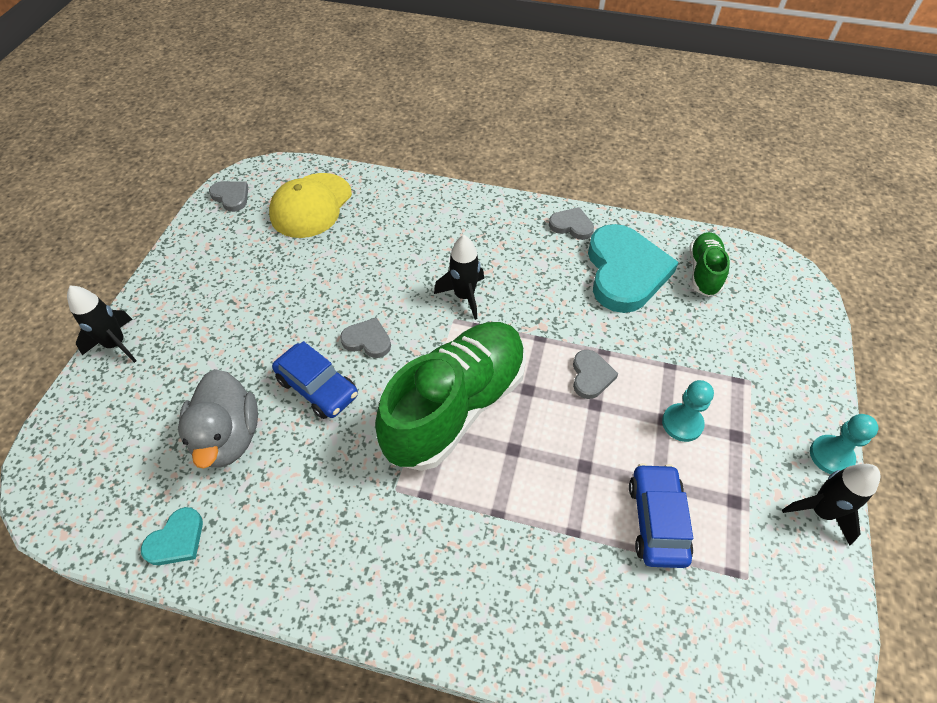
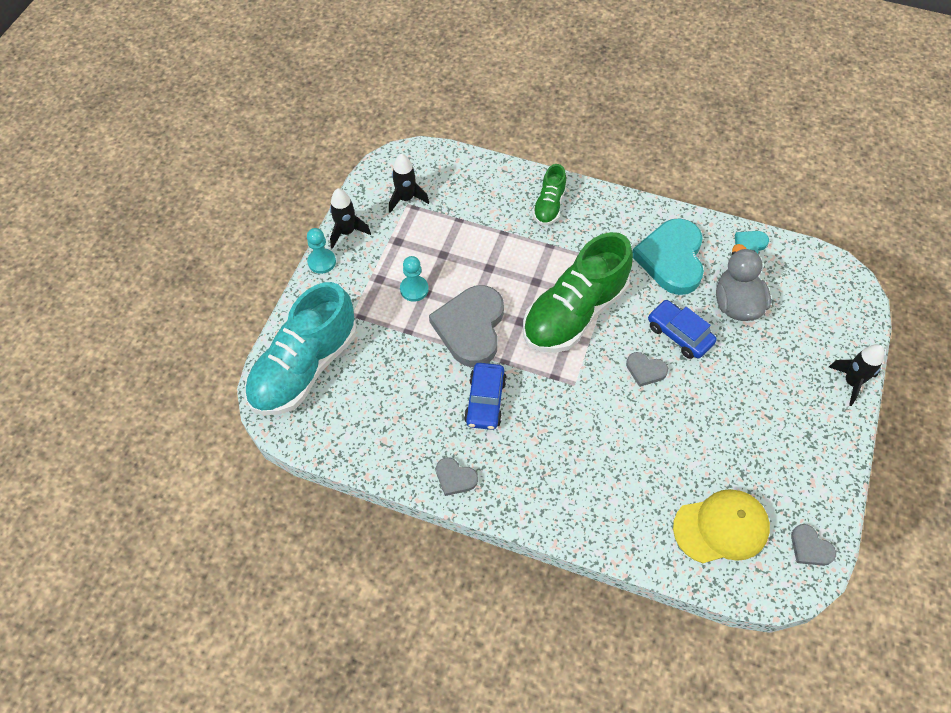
camera: 175 degrees left, 5 degrees up
(311, 205) = (721, 527): yellow cap -> yellow cap turned 45 degrees clockwise
(464, 296) = (565, 405): black rocket -> black rocket (406, 199)
(591, 376) = (471, 327): grey heart -> grey heart, size x2.17
(625, 272) = (418, 419): turquoise heart -> turquoise heart (671, 259)
(656, 520) = (451, 235): blue car -> blue car (485, 401)
(704, 272) = (347, 414): green shoe -> green shoe (549, 205)
(775, 314) = (305, 367): none -> turquoise shoe

